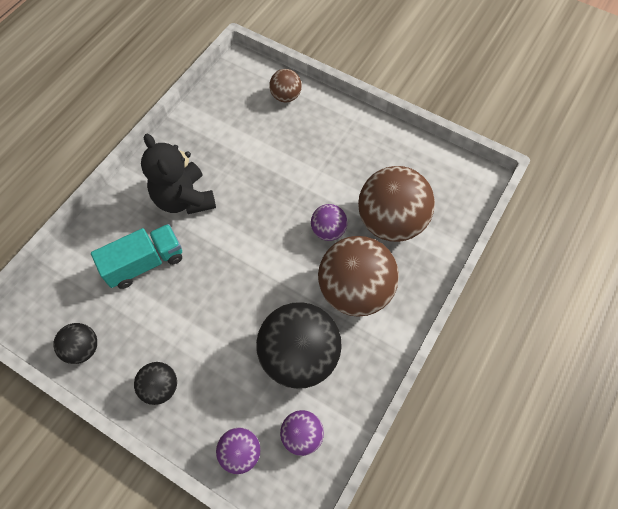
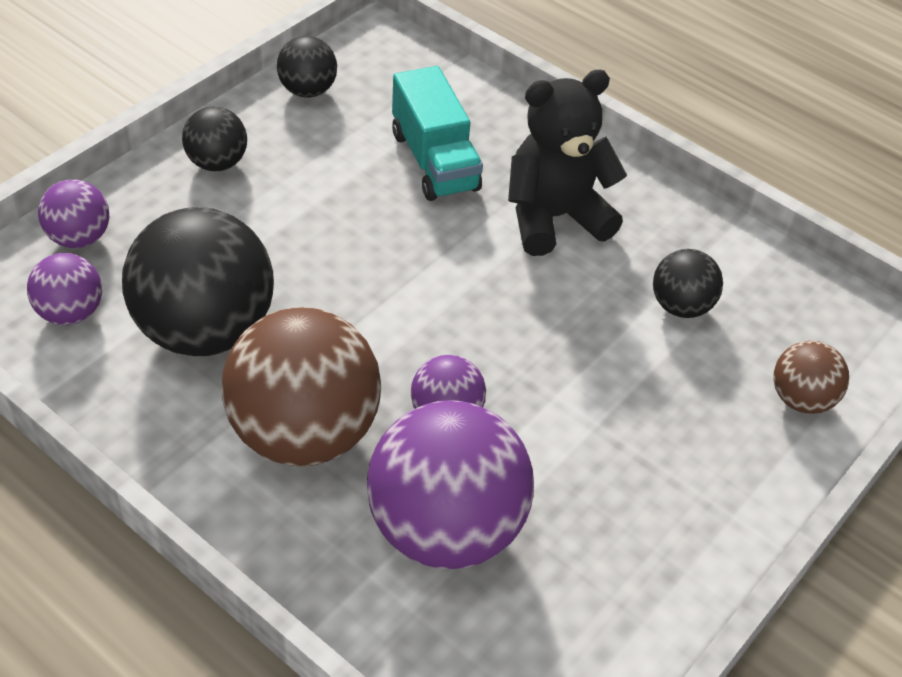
camera: 95 degrees right, 15 degrees down
(238, 141) = (680, 306): none -> black ball
(391, 222) = (445, 528): brown ball -> purple ball

